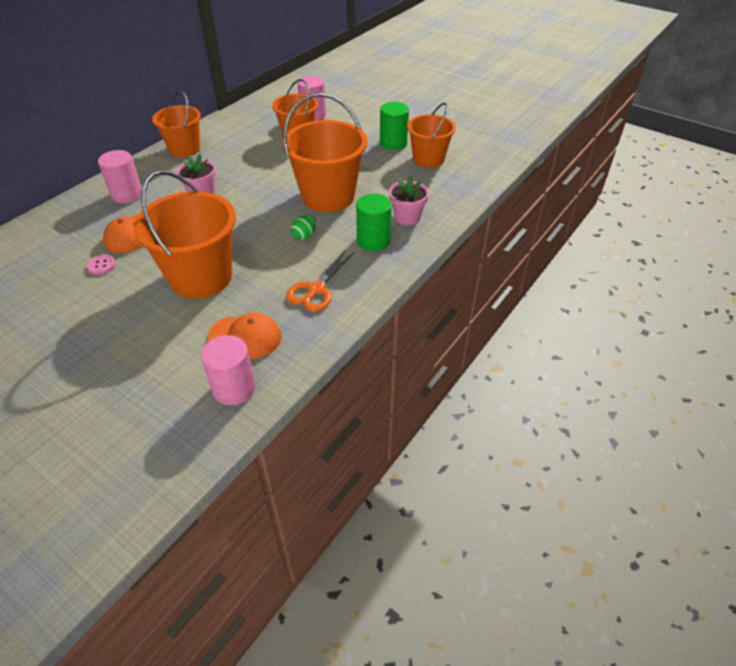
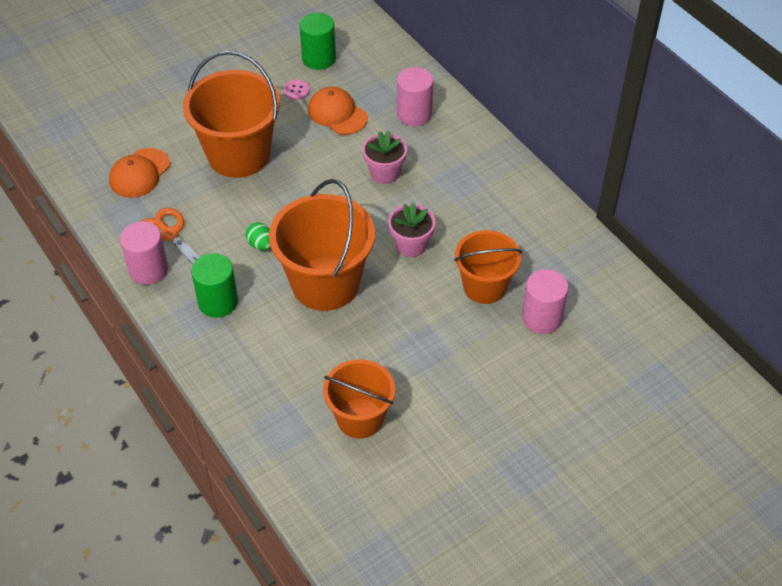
camera: 110 degrees right, 5 degrees up
(184, 149) = (496, 169): orange bucket -> none
(234, 388) = (87, 158): pink cylinder -> pink cylinder (148, 270)
(393, 143) = (421, 391): green cylinder -> green cylinder (319, 58)
(407, 217) = (243, 347): pink flower pot -> pink flower pot (411, 245)

